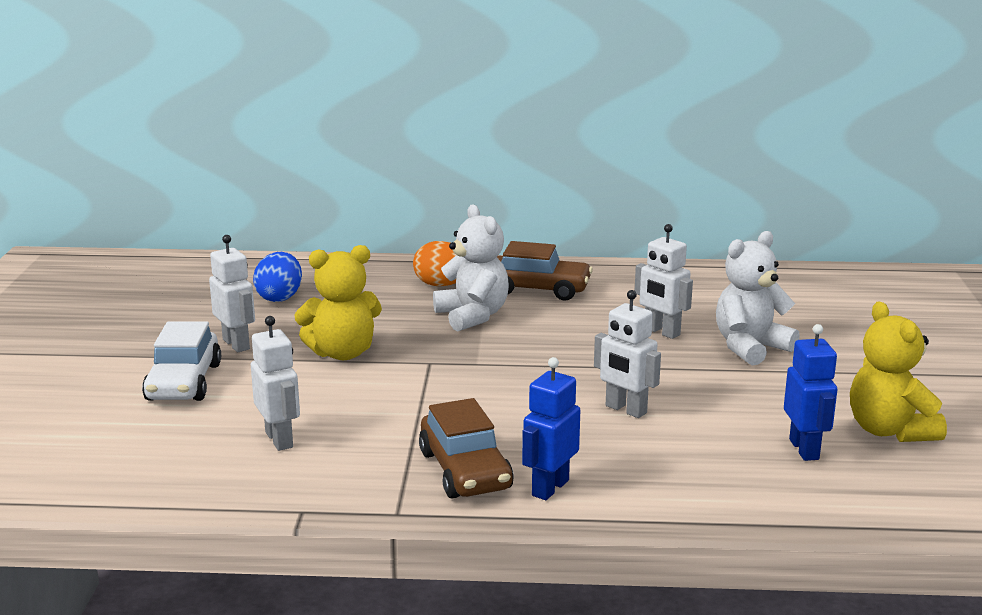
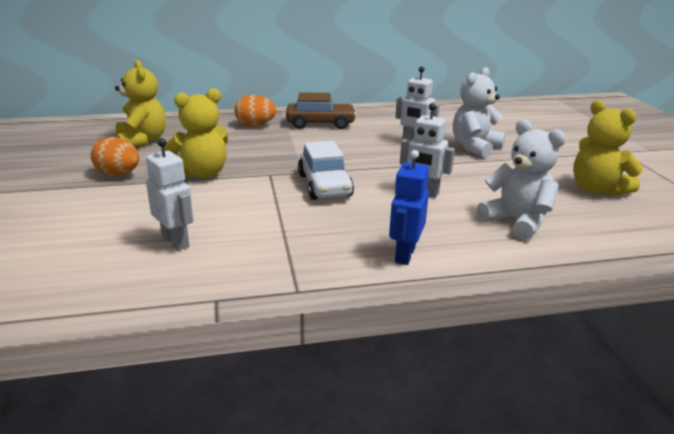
camera: 15 degrees left, 5 degrees up
(184, 382) = (82, 205): white car -> white car (325, 185)
(236, 344) = (118, 174): white robot -> orange egg
(280, 297) = (142, 141): blue egg -> yellow teddy bear
(465, 470) = (334, 249): brown car -> none
(472, 316) = (285, 142): white teddy bear -> white teddy bear (516, 222)
(804, 449) = (556, 207): blue robot -> none

